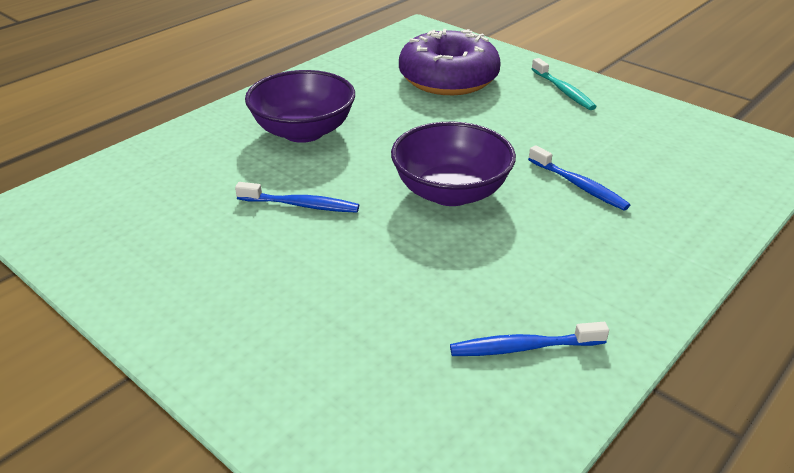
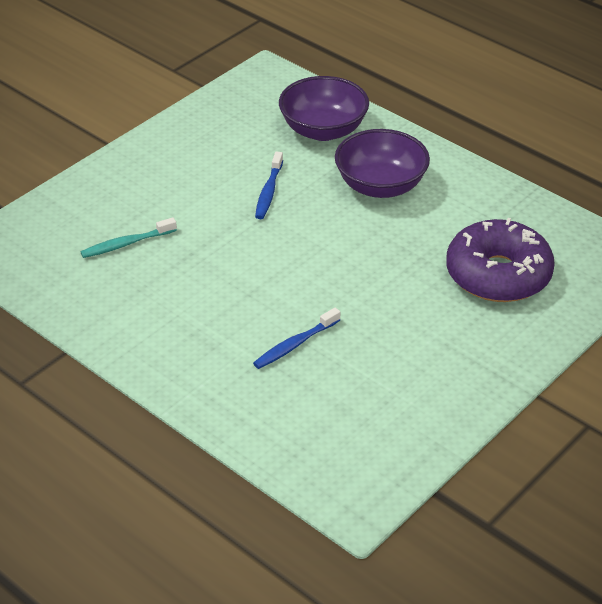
camera: 90 degrees right, 5 degrees up
(451, 192) = (285, 268): purple bowl -> purple bowl (323, 130)
(523, 347) = (104, 293): blue toothbrush -> none
(563, 91) = (481, 358): turquoise toothbrush -> turquoise toothbrush (126, 244)

